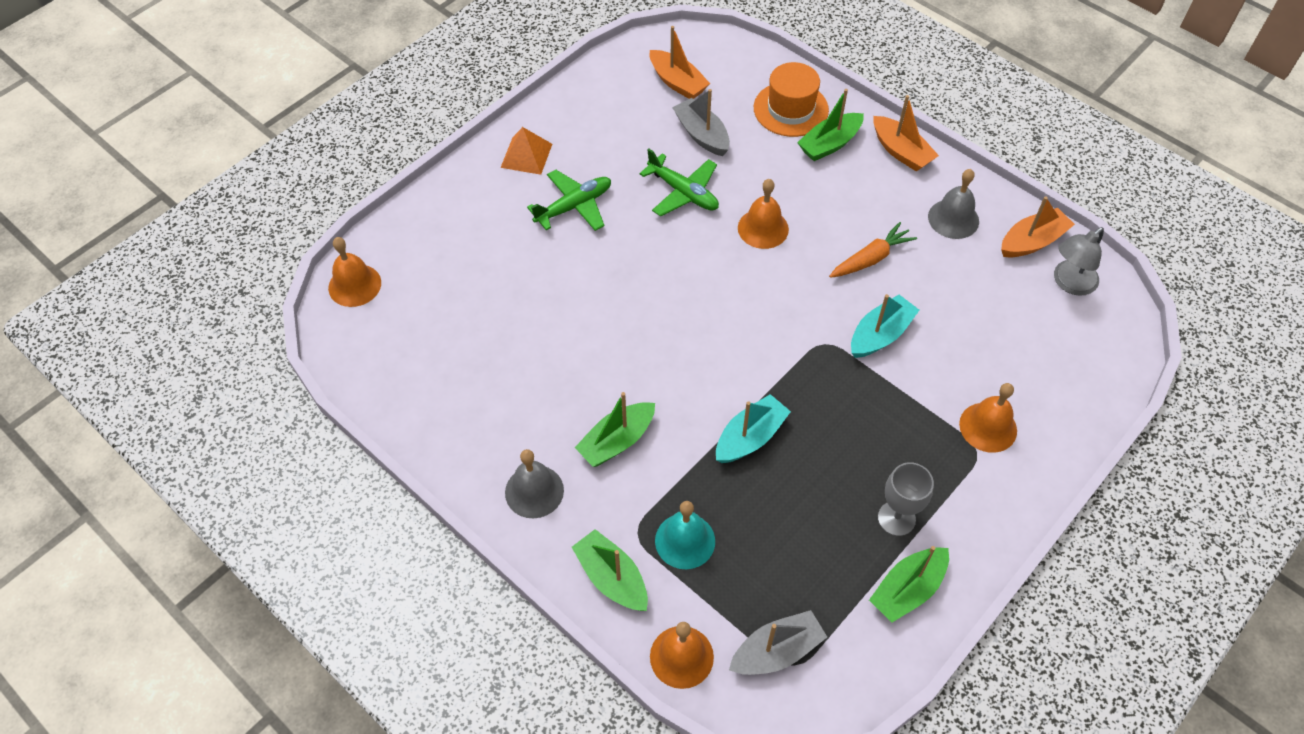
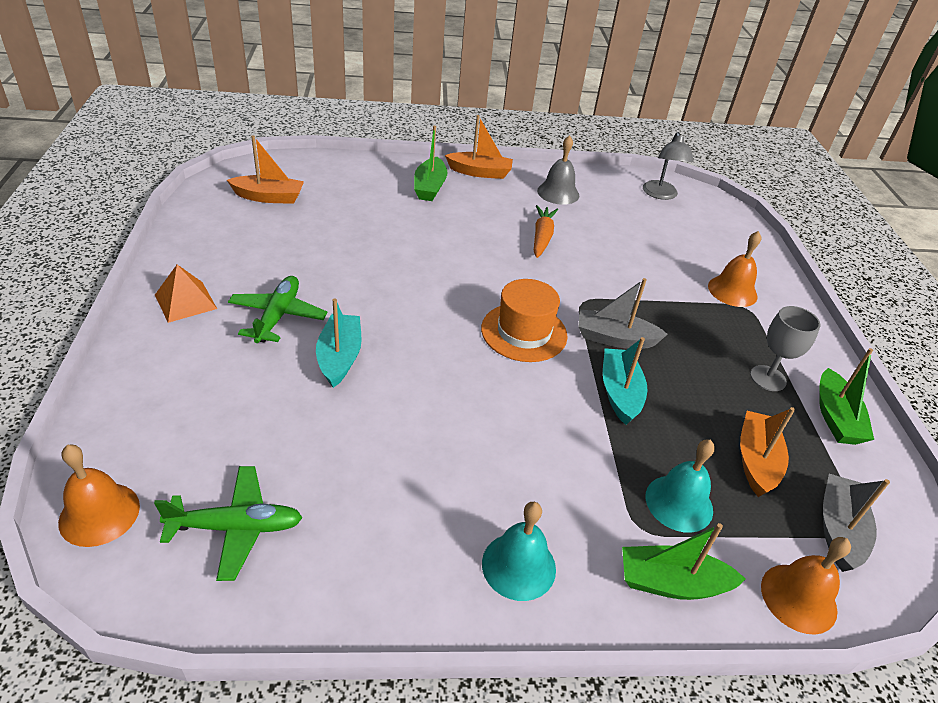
camera: 50 degrees left, 15 degrees down
(534, 491) = (518, 566): grey bell -> turquoise bell
(617, 441) = (533, 467): green boat -> none
(683, 192) = (361, 262): green plane -> green plane (236, 527)
(702, 135) = (330, 220): grey boat -> grey boat (614, 338)
(763, 228) = (449, 255): orange bell -> none
(791, 109) = (377, 179): orange hat -> orange hat (524, 332)
(880, 335) = (607, 276): turquoise boat -> turquoise boat (340, 357)
(1032, 241) = (614, 184): orange boat -> orange boat (756, 461)

